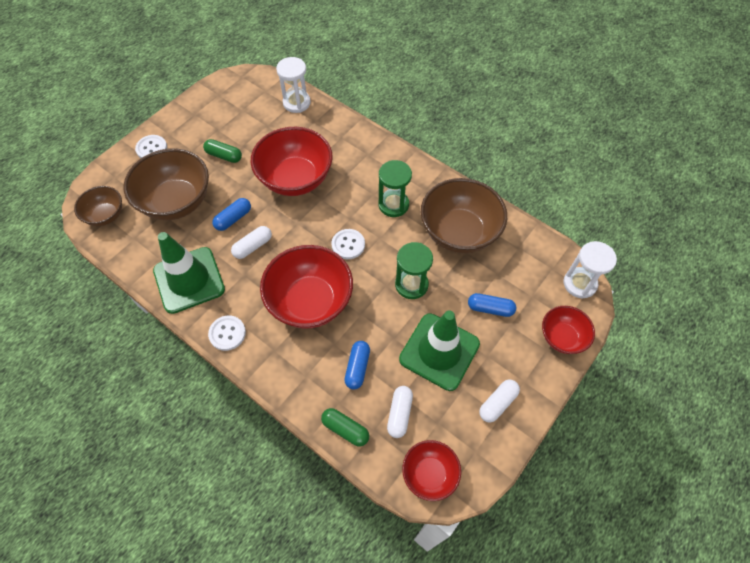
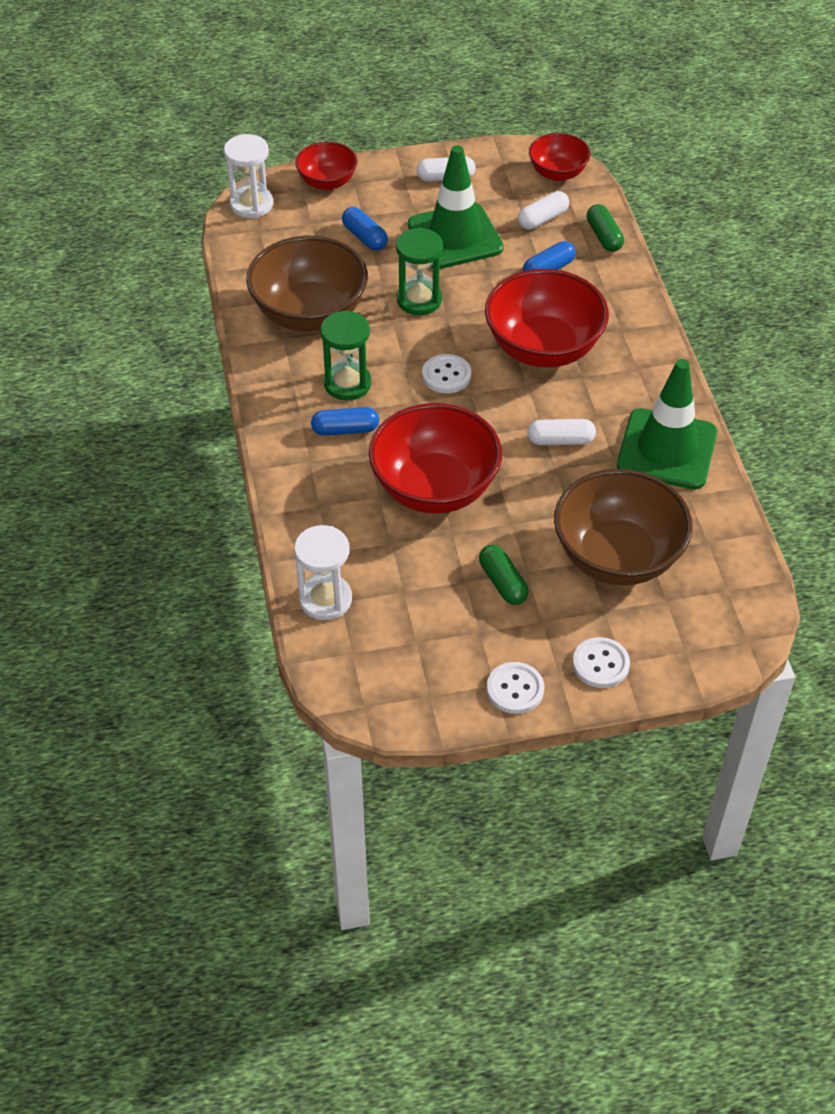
camera: 140 degrees left, 10 degrees down
(106, 215) = (728, 597): brown bowl -> none
(227, 333) = (660, 372): white button -> white button (515, 689)
(233, 218) = (558, 487): blue capsule -> blue capsule (345, 430)

